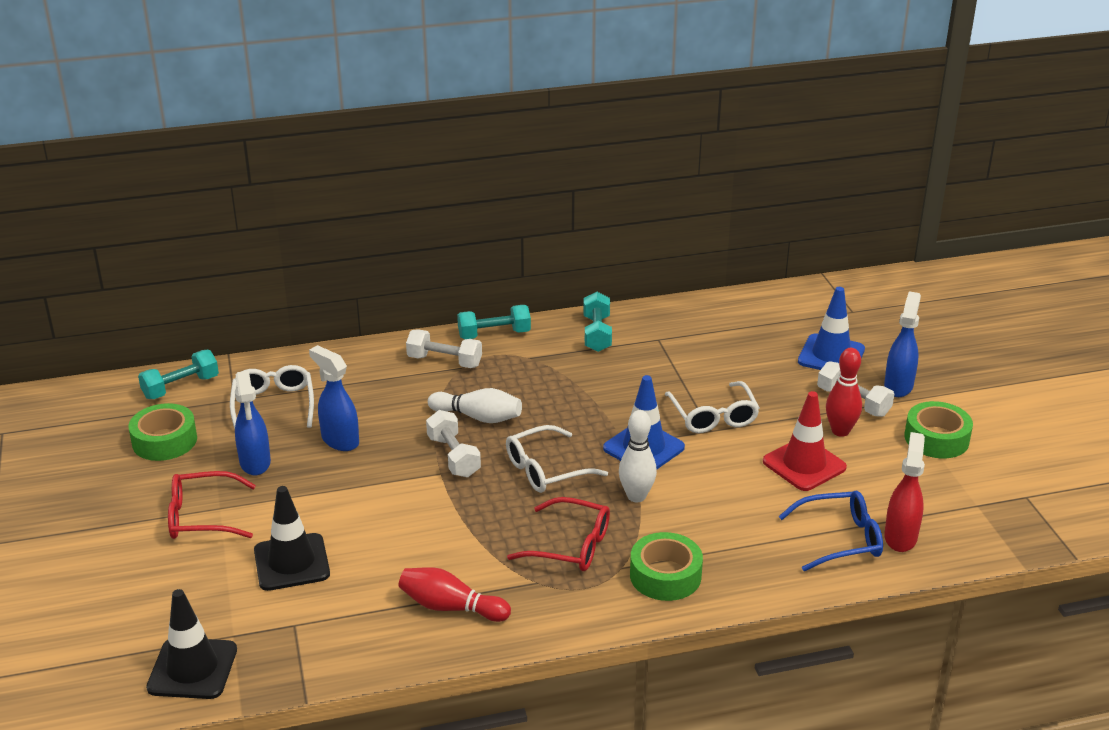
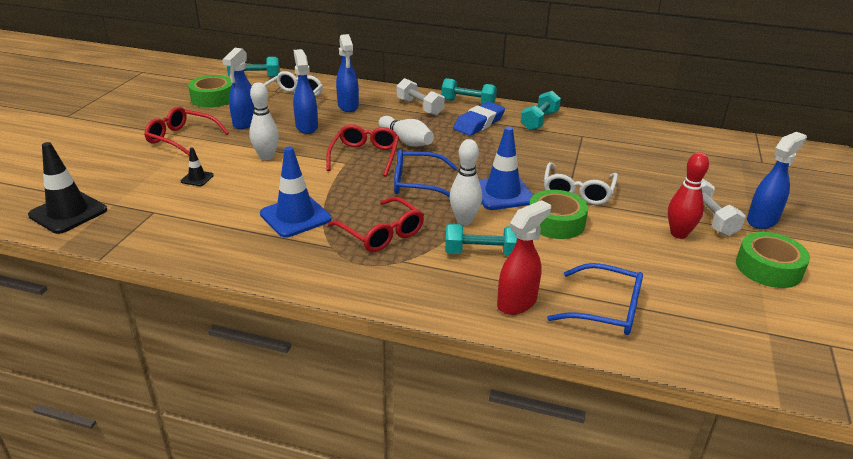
camera: 30 degrees right, 0 degrees up
(291, 562) = (197, 178): black traffic cone -> black traffic cone, size x0.48
(340, 501) = (266, 157): none -> white bowling pin
(357, 391) = (348, 106): none -> blue spray bottle
(451, 607) = (257, 239): red bowling pin -> none
(453, 456) = (365, 156): white dumbbell -> red glasses
(534, 361) = (479, 123): none -> blue eraser
(546, 469) = (418, 183): white glasses -> blue glasses
(665, 575) = (429, 279): green tape -> green tape (556, 222)
(686, 527) = (482, 253): none -> turquoise dumbbell
(804, 464) = (624, 246): red traffic cone -> none
(831, 355) = (717, 183): blue traffic cone -> blue traffic cone (295, 216)
(900, 537) = (666, 329): red spray bottle -> red spray bottle (517, 302)

